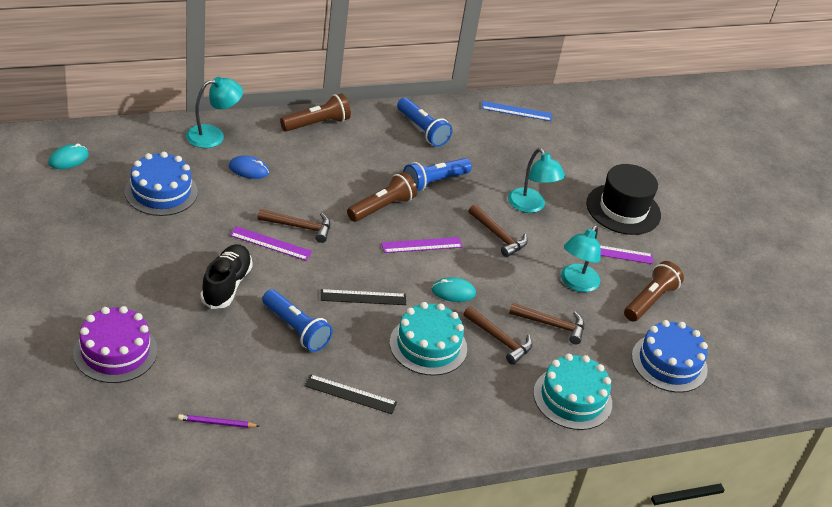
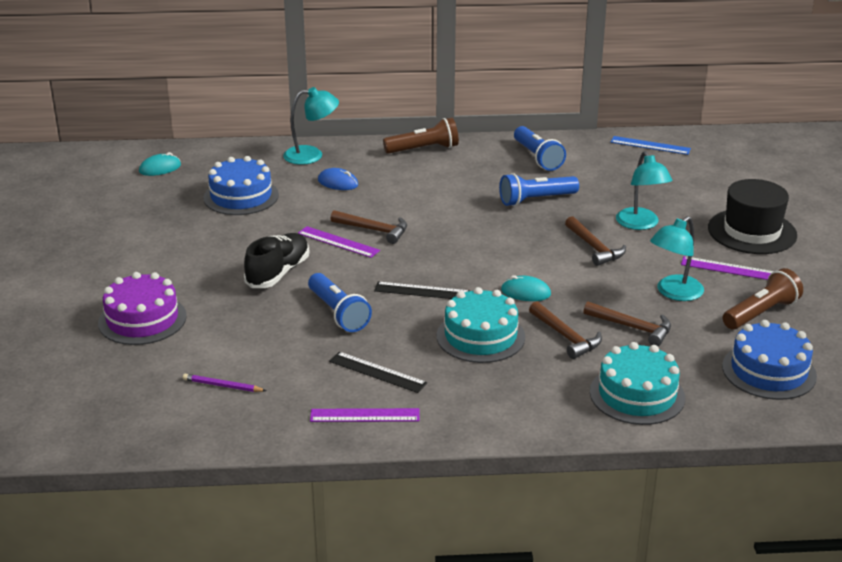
camera: 20 degrees right, 10 degrees down
(382, 207) = (470, 218): brown flashlight -> none
(422, 245) = (503, 251): purple ruler -> purple ruler (365, 415)

